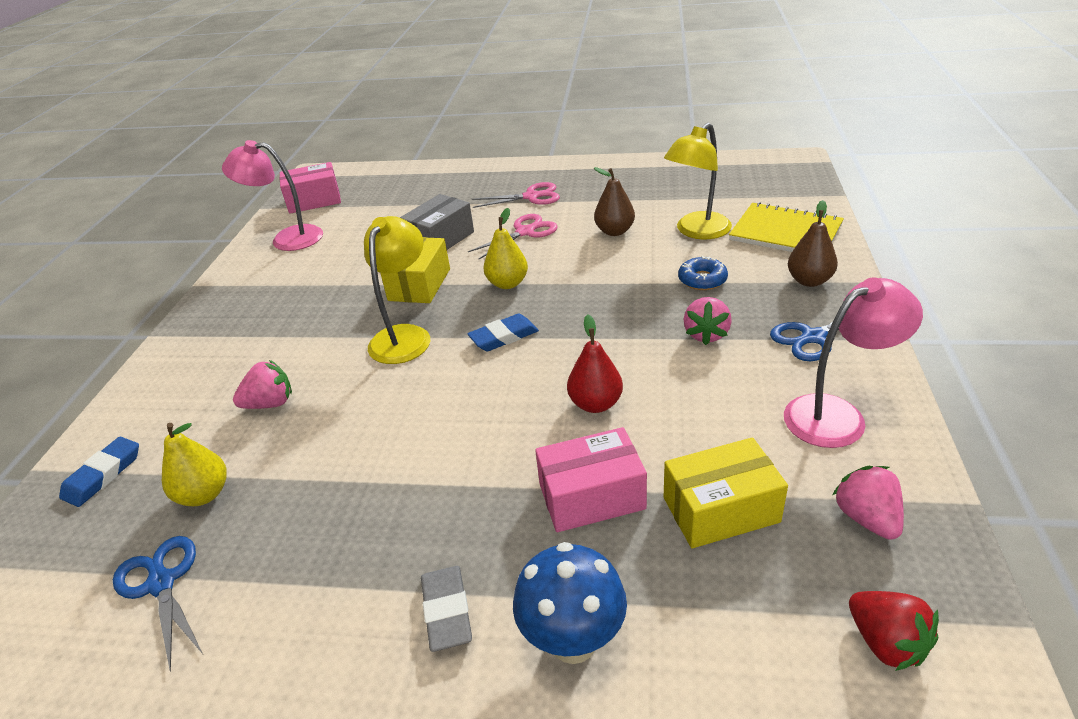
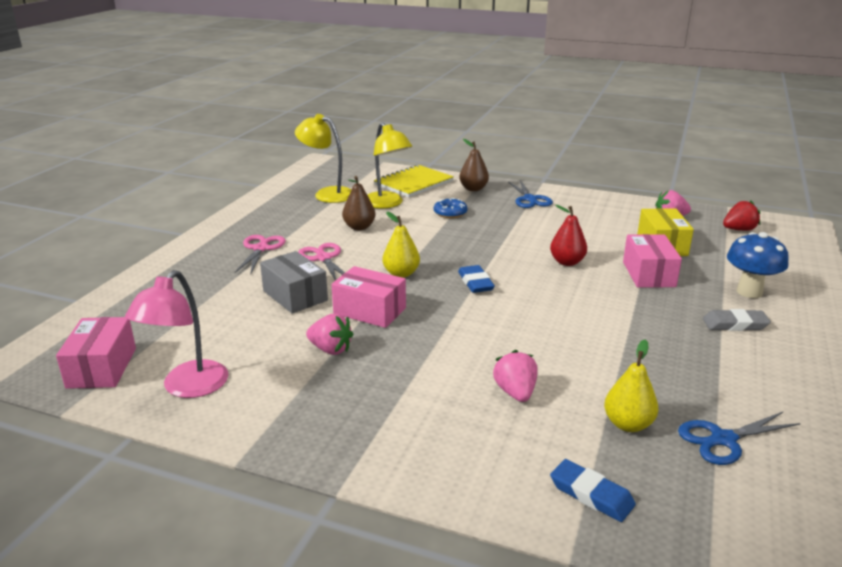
camera: 80 degrees left, 10 degrees down
(405, 336) = (448, 322): yellow lamp -> yellow lamp (327, 194)
(419, 284) = (369, 311): yellow box -> pink box
(706, 334) = (511, 222): pink strawberry -> pink strawberry (330, 349)
(837, 415) = (597, 208): pink lamp -> none

